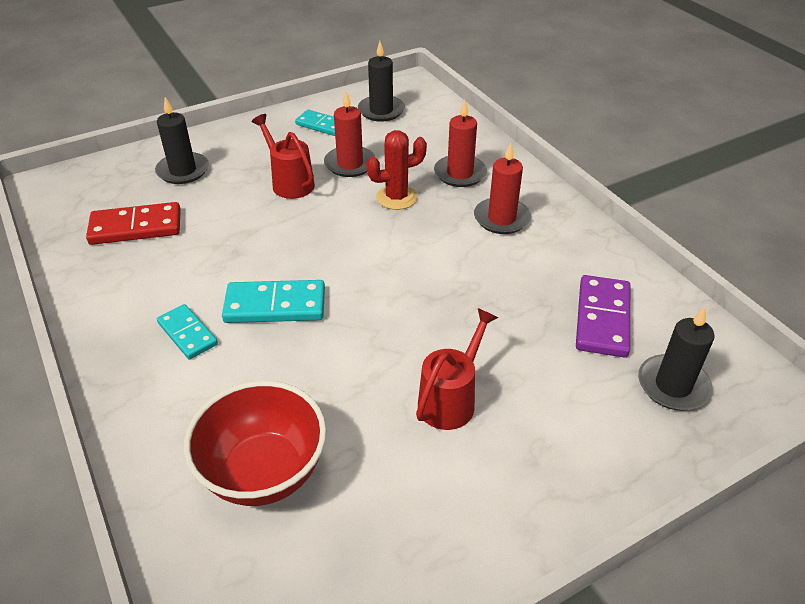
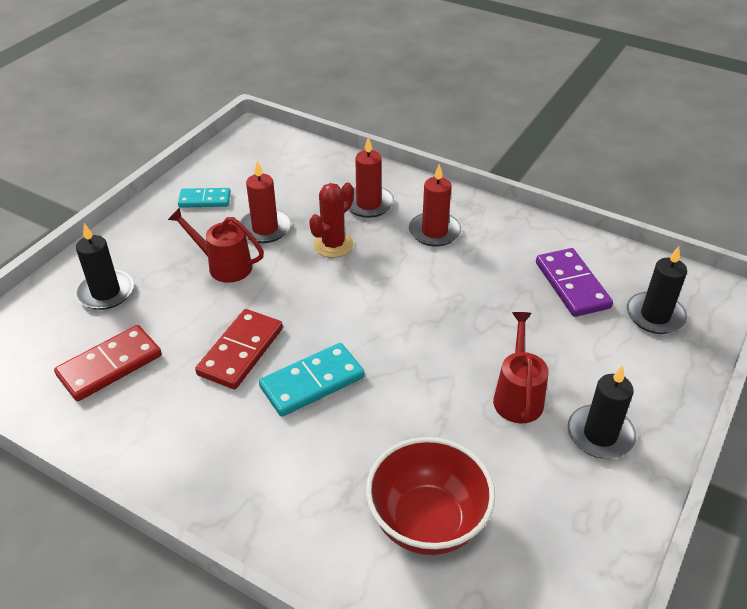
camera: 30 degrees left, 0 degrees up
(188, 334) = (256, 441): turquoise domino -> none
(241, 256) = (241, 351): none -> red domino
(381, 111) = (249, 167): black candle -> black candle (600, 434)

